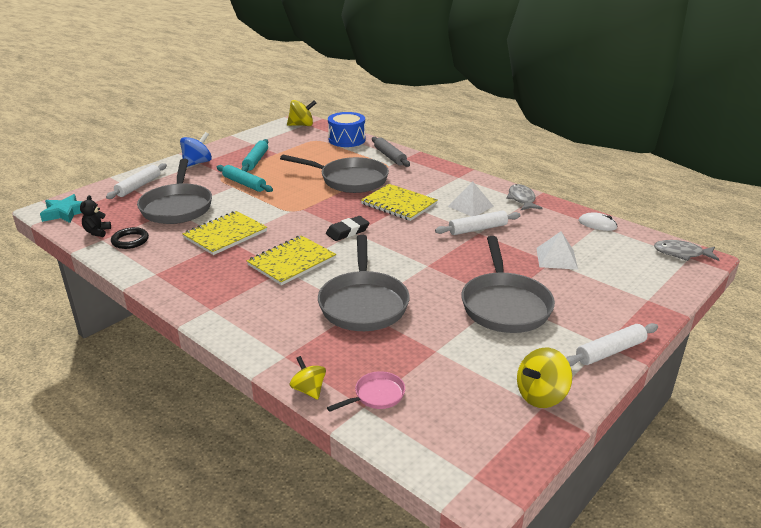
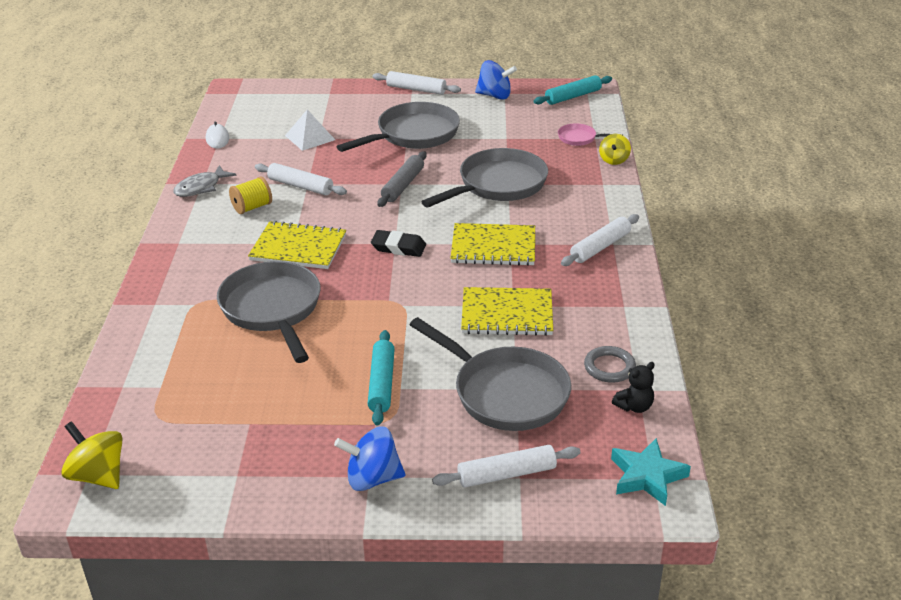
camera: 130 degrees left, 5 degrees up
(130, 240) = (609, 367): black ring -> grey ring
(177, 207) = (505, 392): grey pan -> grey pan turned 90 degrees clockwise
(217, 301) = (600, 247): none -> white rolling pin
(256, 160) = (299, 425): turquoise rolling pin -> turquoise rolling pin (573, 96)
(347, 140) = (127, 387): blue drum -> none
(390, 157) = (160, 317): grey rolling pin -> grey rolling pin (403, 185)
(399, 204) = (298, 248): yellow notebook -> yellow notebook turned 75 degrees counterclockwise
(470, 206) = (252, 207): white pyramid -> yellow spool
(541, 396) = (495, 96): yellow spinning top -> blue spinning top
(681, 253) = (234, 97): grey fish -> none

